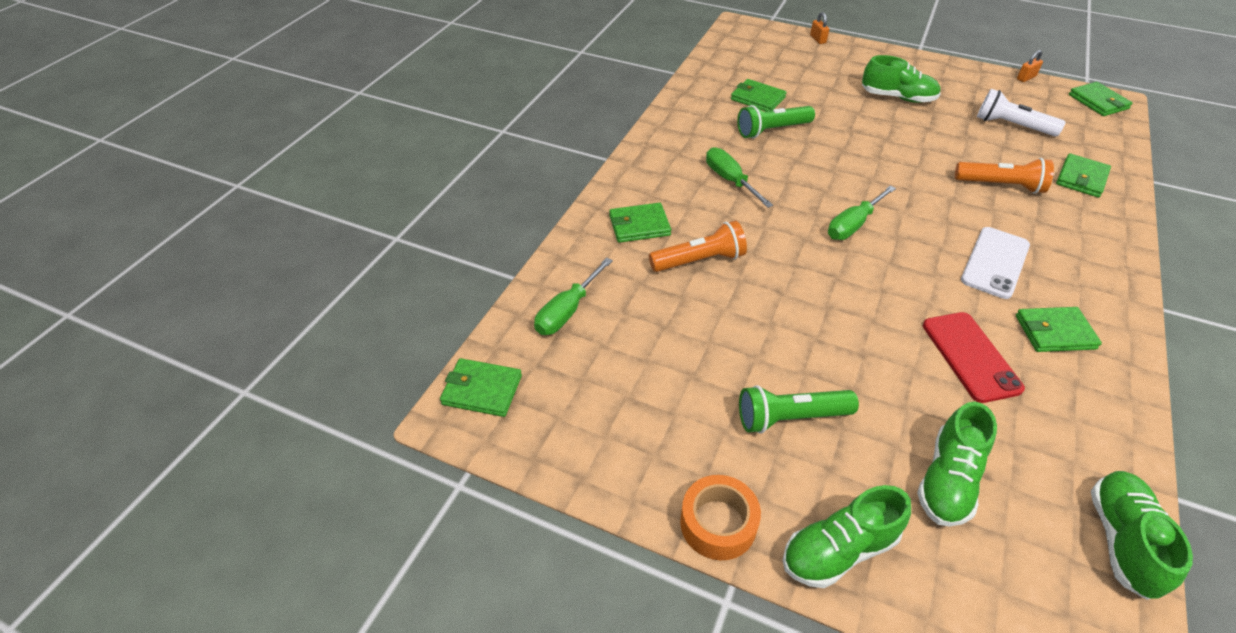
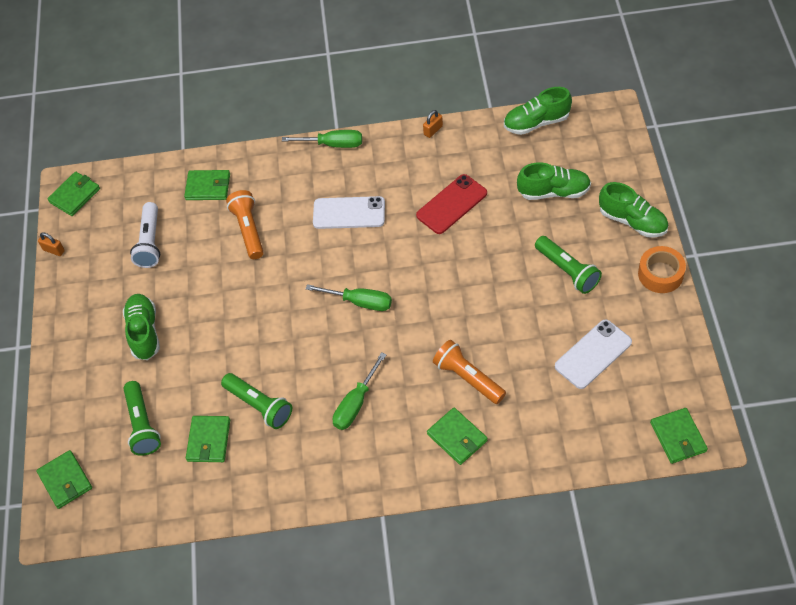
camera: 115 degrees left, 10 degrees up
(568, 311) = (577, 431): green screwdriver -> green screwdriver (333, 144)
(648, 375) = (593, 354): none -> white phone
(799, 75) = (142, 424): none -> green flashlight
(818, 39) = (52, 438): orange padlock -> orange padlock (433, 130)
(1055, 332) = (399, 171): green wallet -> green wallet (65, 480)

